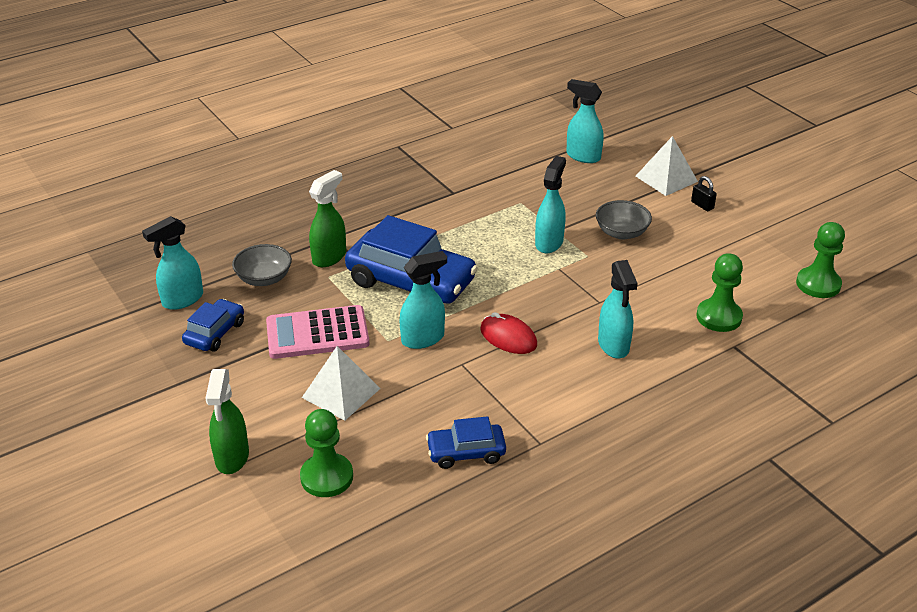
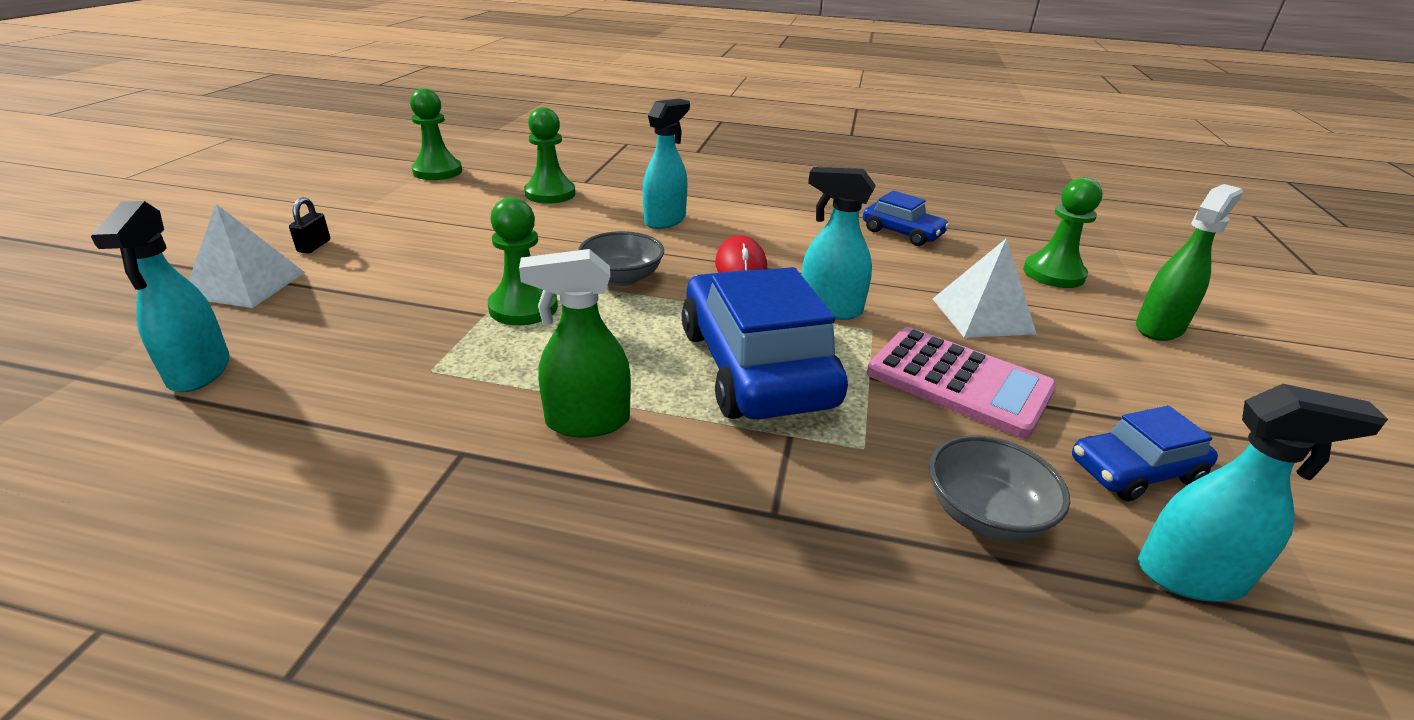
camera: 135 degrees left, 5 degrees down
(329, 257) = (826, 477): green spray bottle -> green spray bottle (586, 422)
(549, 243) = (523, 307): turquoise spray bottle -> green pawn
(621, 233) = (441, 272): grey bowl -> grey bowl (622, 278)

